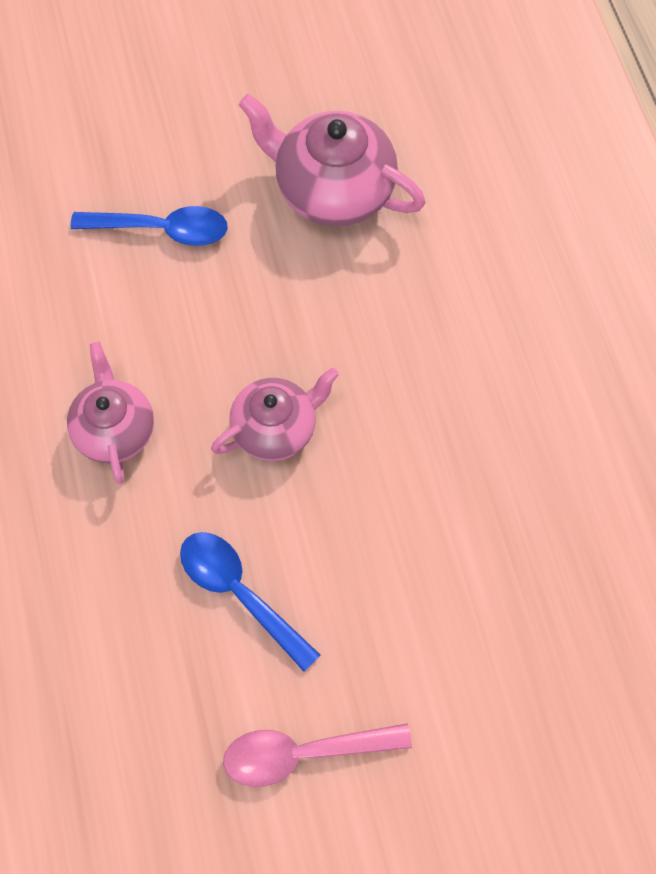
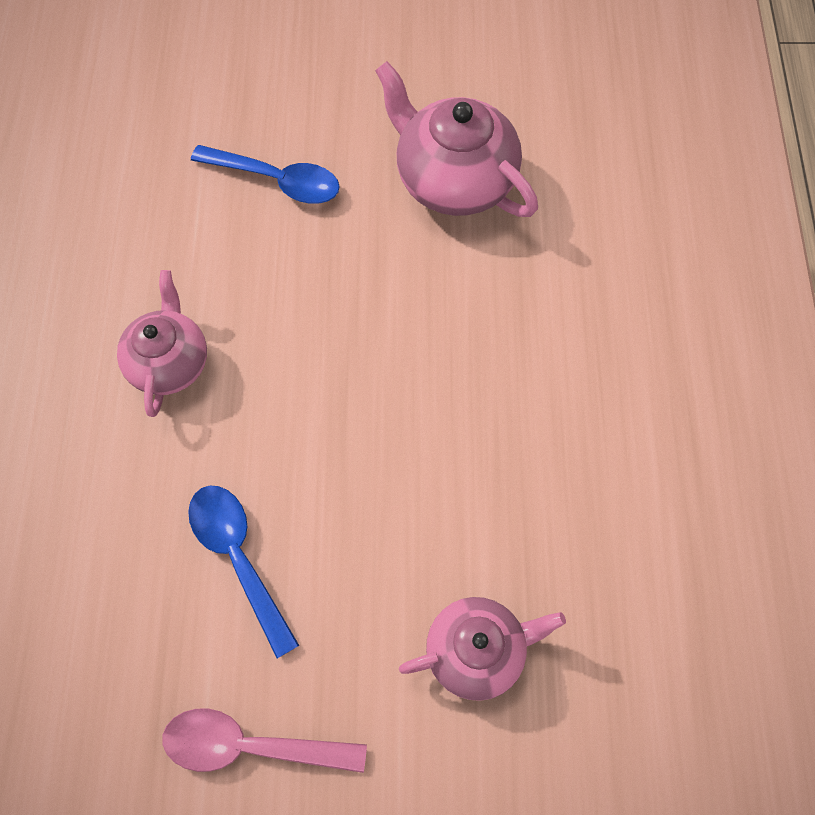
camera: 15 degrees right, 0 degrees up
(276, 428) = (327, 400): pink teapot -> pink teapot (477, 651)

